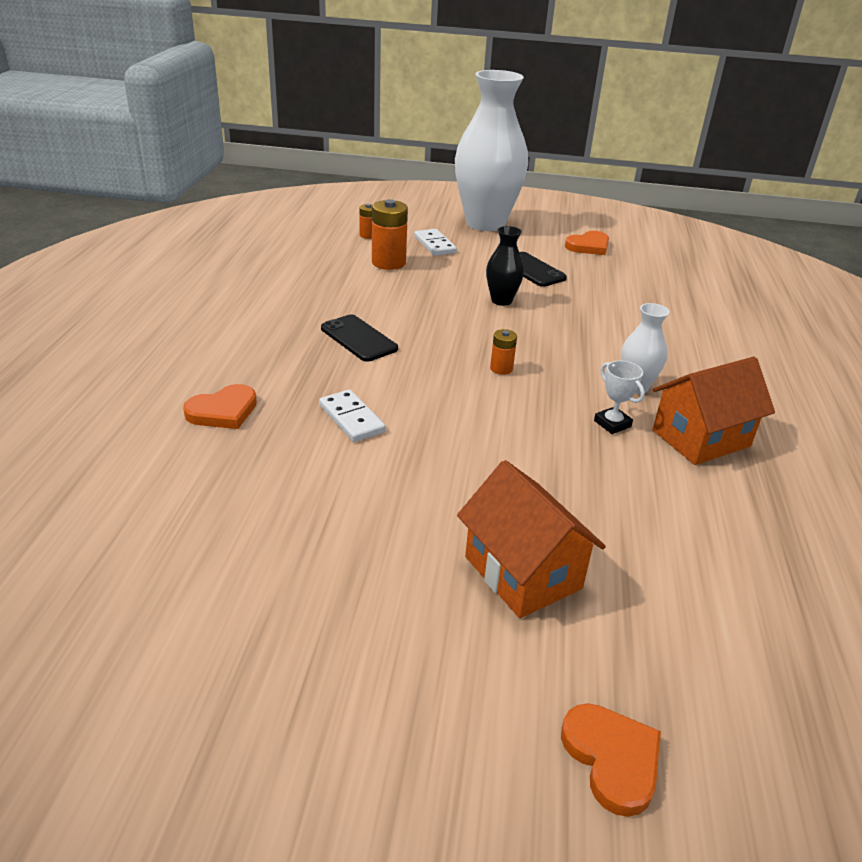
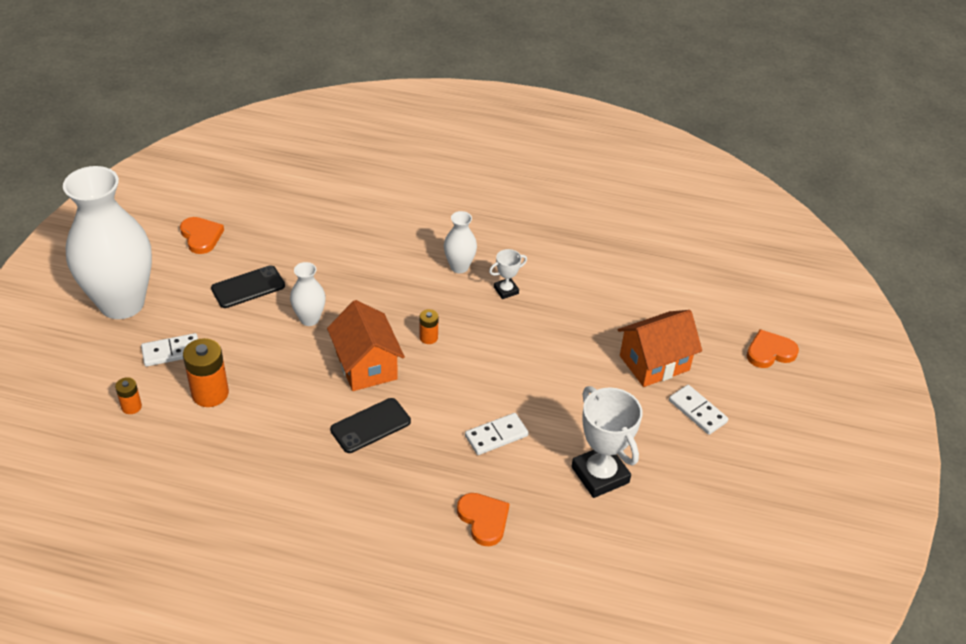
camera: 85 degrees left, 10 degrees up
(287, 506) = (600, 475): none -> white trophy
(424, 624) = (697, 411): none -> white domino
(501, 300) = (309, 319): black vase -> white vase
(701, 438) = (523, 251): orange house -> orange house (366, 365)

